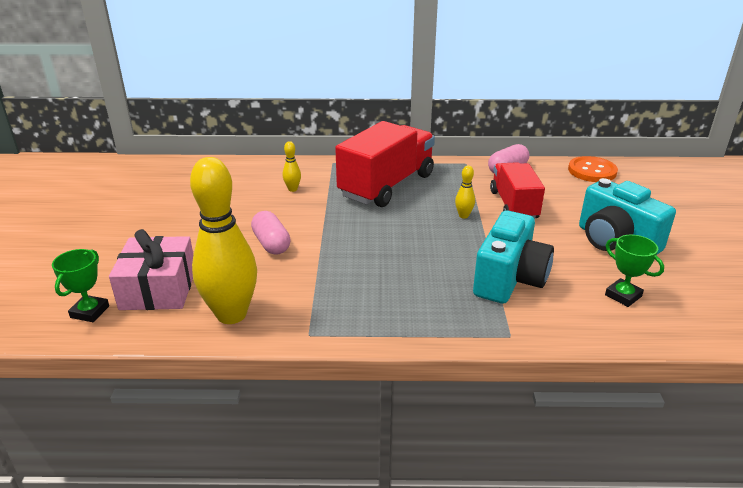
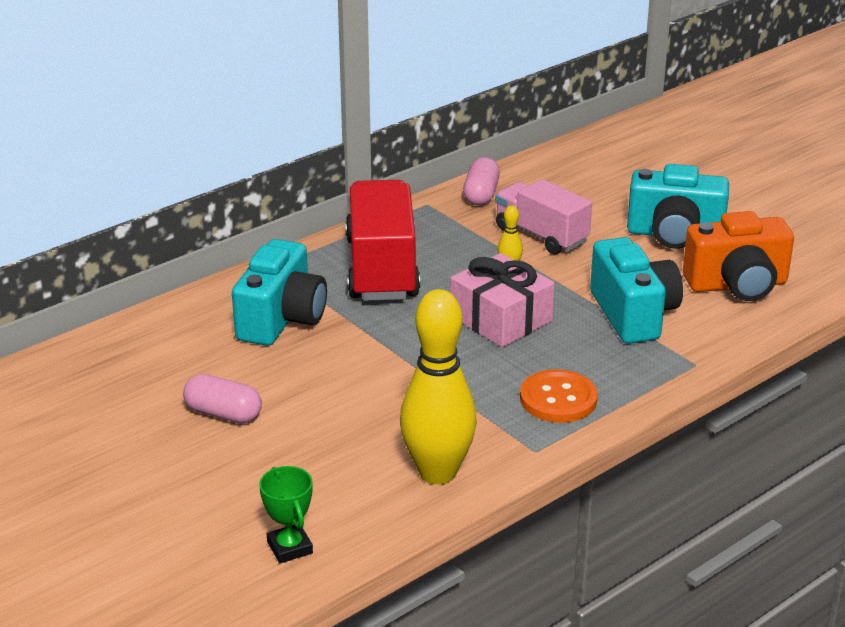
camera: 40 degrees left, 0 degrees up
(158, 289) = (321, 490): pink gift -> pink gift (500, 319)
(271, 244) = (361, 389): pink capsule -> pink capsule (223, 414)
(292, 189) = (282, 319): yellow bowling pin -> turquoise camera
(513, 205) = (541, 235): red truck -> pink truck
(592, 171) = (565, 162): orange button -> orange button (558, 399)
(623, 296) = (737, 285): green trophy -> orange camera

